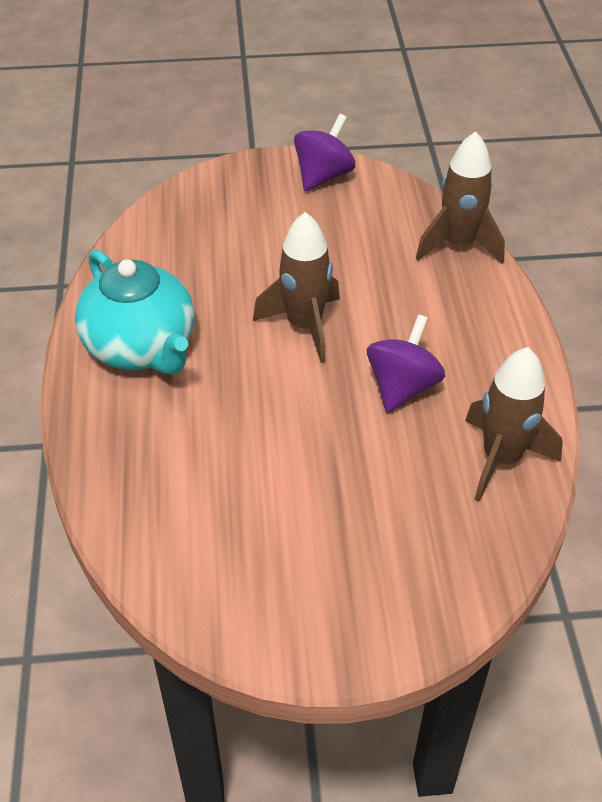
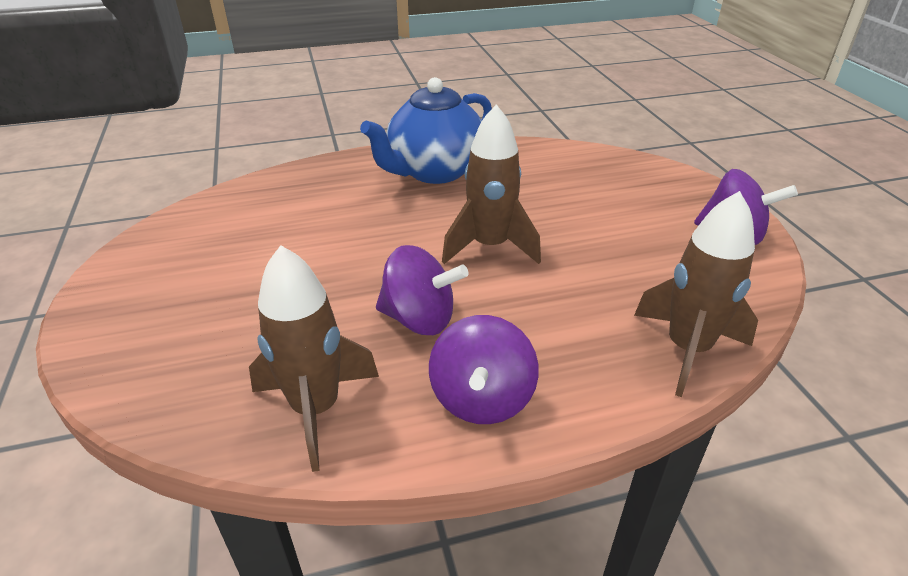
camera: 80 degrees right, 10 degrees down
(142, 348) = (434, 171): turquoise teapot -> blue teapot
(498, 361) = (482, 399): none -> purple spinning top

